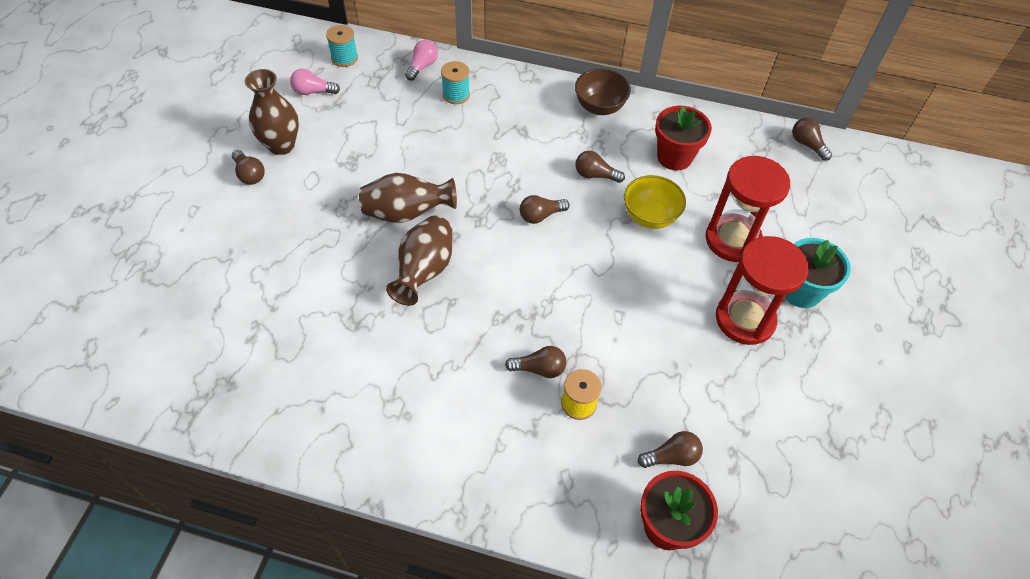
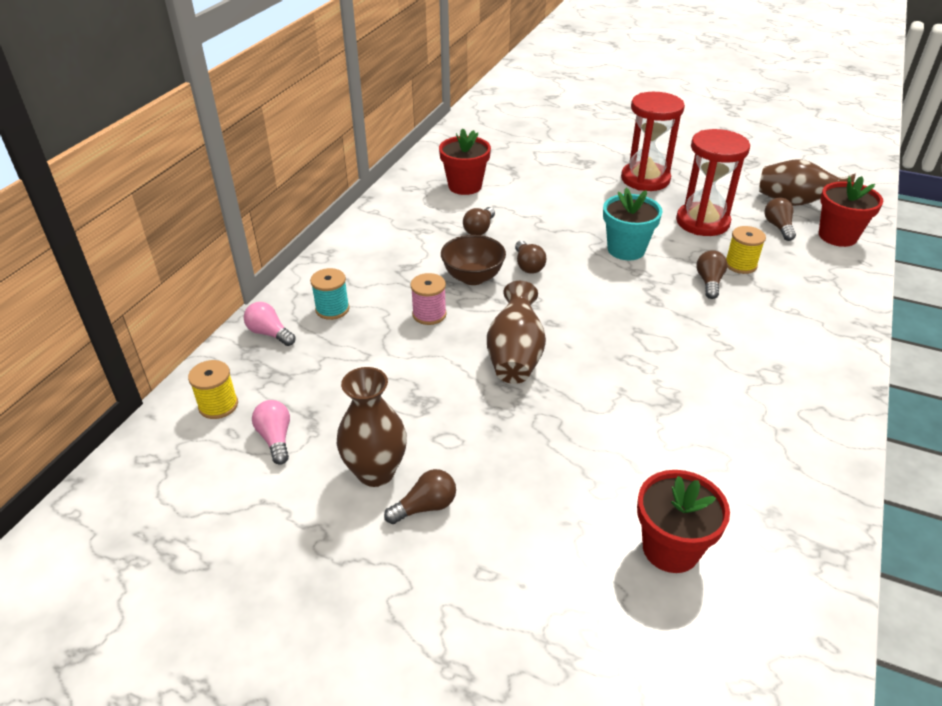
camera: 80 degrees left, 15 degrees down
(202, 313) = (670, 548): none -> red flower pot
(313, 91) = (276, 438): pink light bulb -> pink light bulb turned 150 degrees clockwise
(344, 58) = (218, 405): turquoise spool -> yellow spool
(424, 271) = (598, 347): brown vase -> brown vase (796, 203)
(456, 153) = (429, 314): none -> pink spool
(599, 107) = (386, 217): brown bowl -> brown bowl (473, 277)
(650, 217) = (535, 207): yellow bowl -> none
(733, 240) = (564, 172): red hourglass -> red hourglass (702, 222)
(801, 291) = (616, 153): turquoise flower pot -> turquoise flower pot (626, 249)
(807, 145) = (464, 127): brown light bulb -> none

